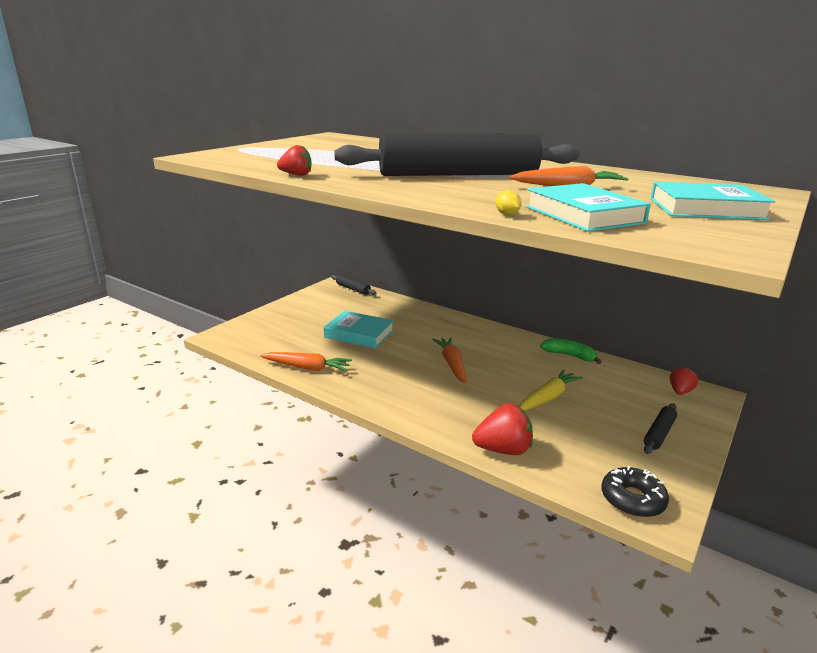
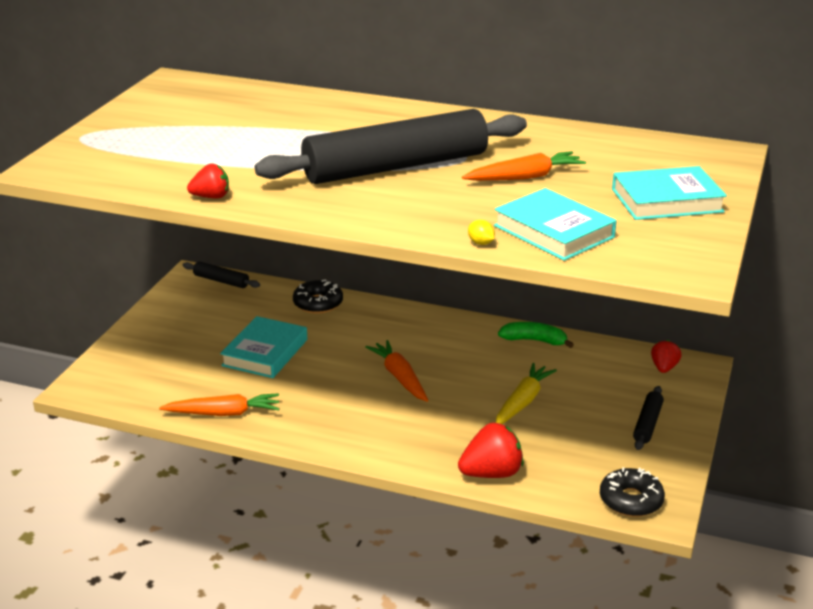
camera: 15 degrees left, 5 degrees up
(359, 334) = (265, 352): turquoise book -> turquoise book turned 75 degrees counterclockwise
(412, 310) = (318, 303): none -> black donut

